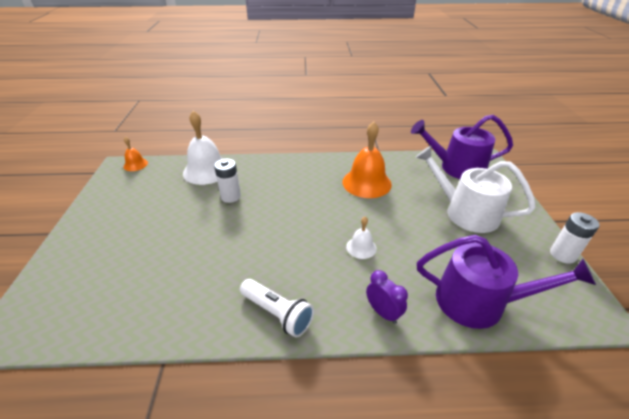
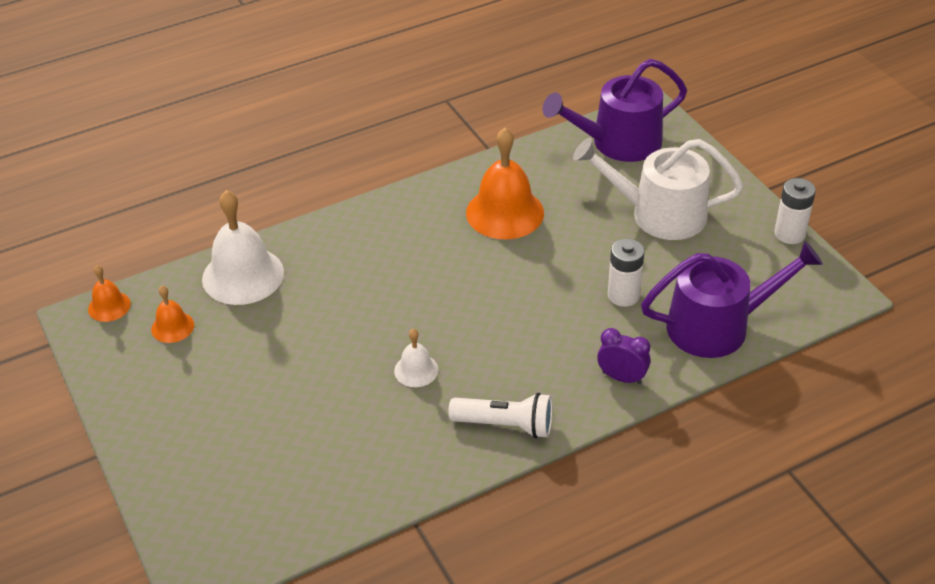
camera: 25 degrees left, 5 degrees up
(151, 183) = (172, 327): none -> orange bell
(230, 196) = (321, 304): white battery -> white battery (623, 295)
(361, 247) = (553, 311): white bell -> white bell (416, 370)

